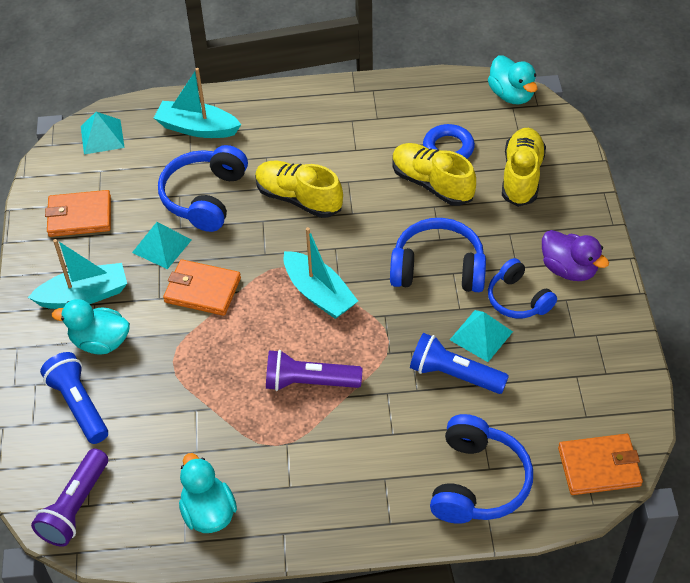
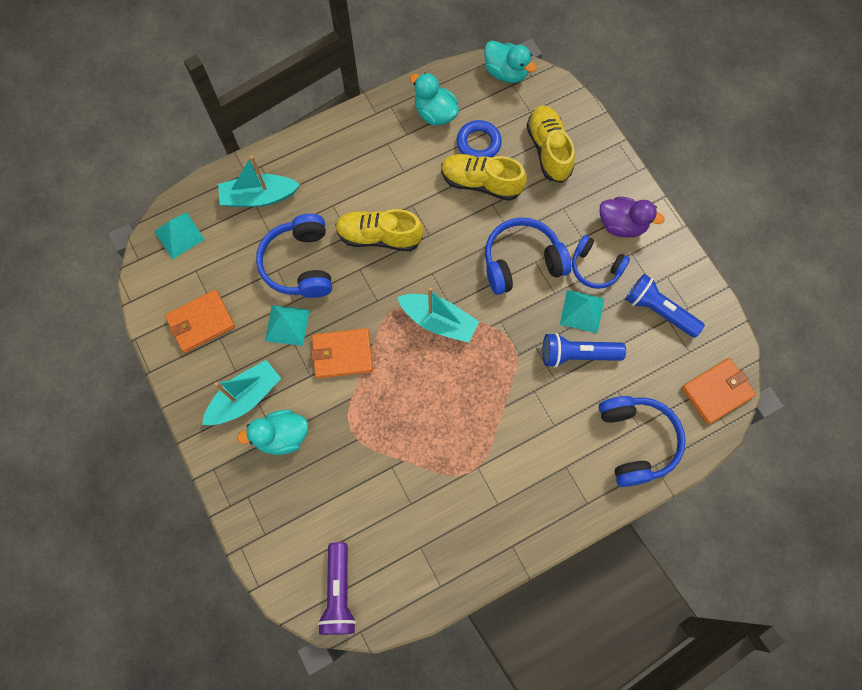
camera: 25 degrees left, 20 degrees up
(79, 405) = (294, 501): blue flashlight -> blue flashlight (658, 310)
(208, 512) = (446, 553): turquoise duck -> turquoise duck (435, 113)
(309, 382) = (469, 406): purple flashlight -> none

